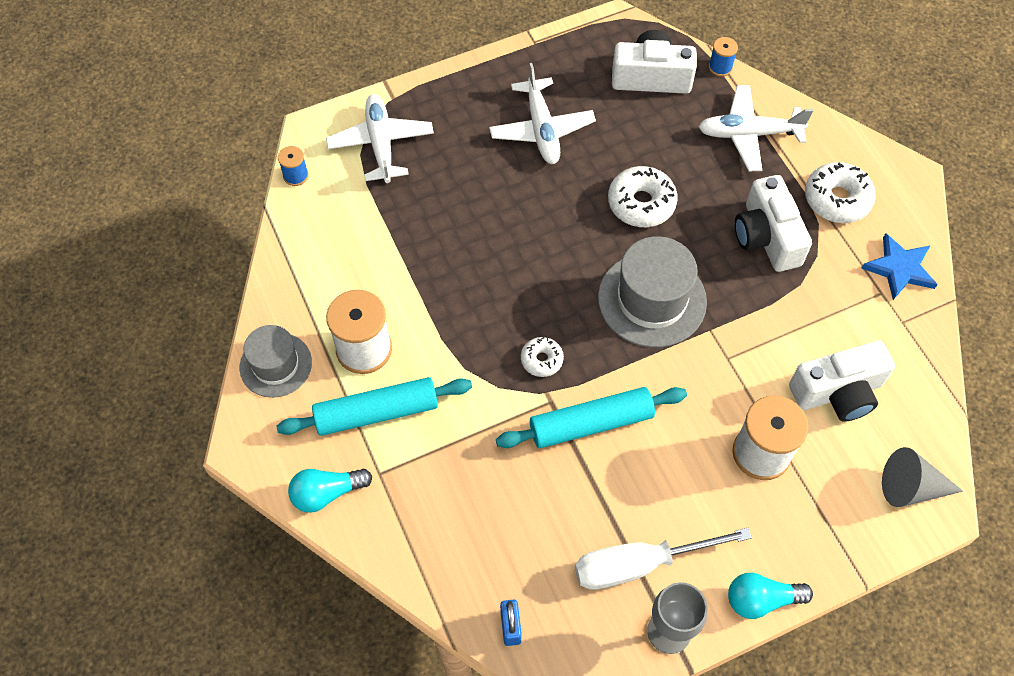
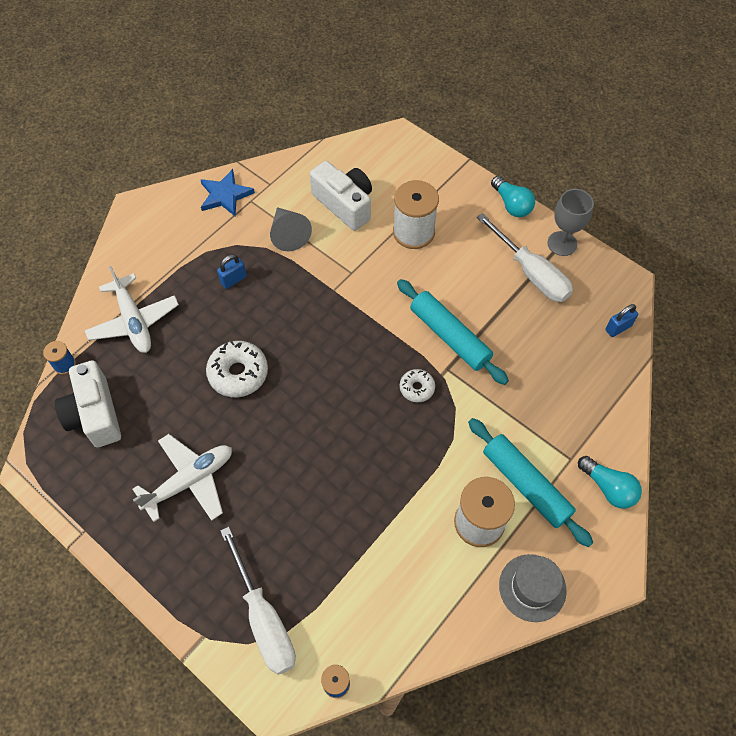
camera: 115 degrees left, 0 degrees up
(381, 144) = (264, 618): white plane -> white screwdriver
(652, 299) = (326, 334): grey hat -> none
(766, 237) = (233, 279): white camera -> blue padlock
(837, 199) = (177, 246): white donut -> none
(911, 487) = (392, 152): grey cone -> grey cone (288, 234)

